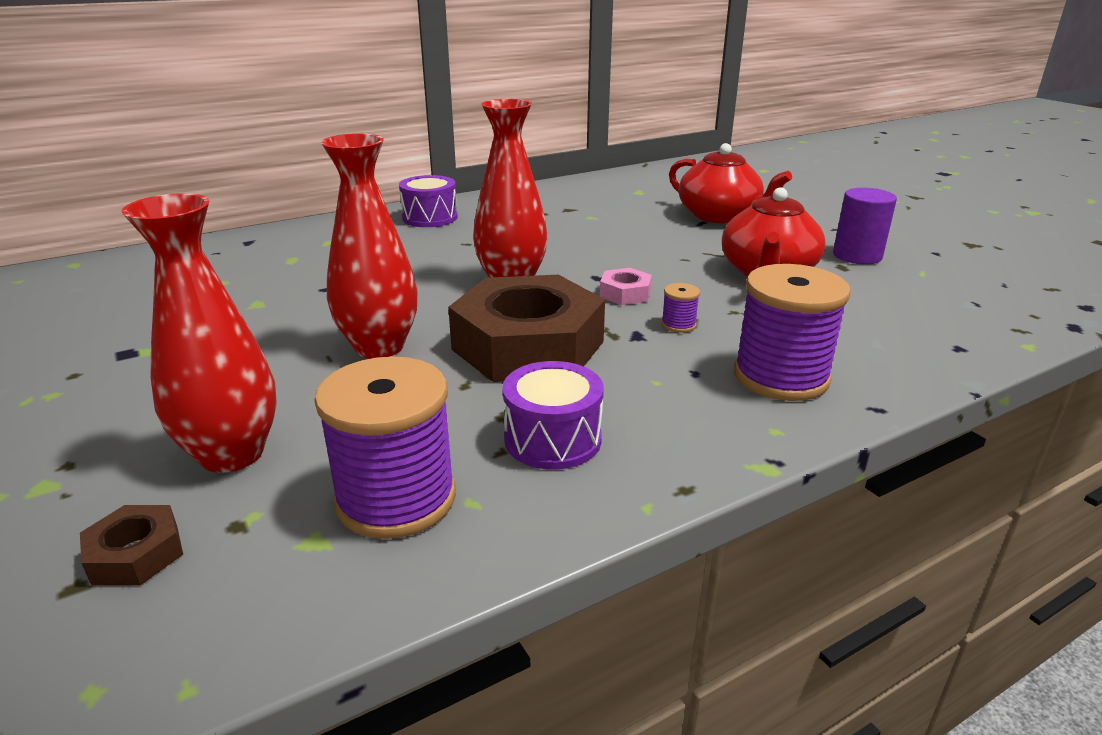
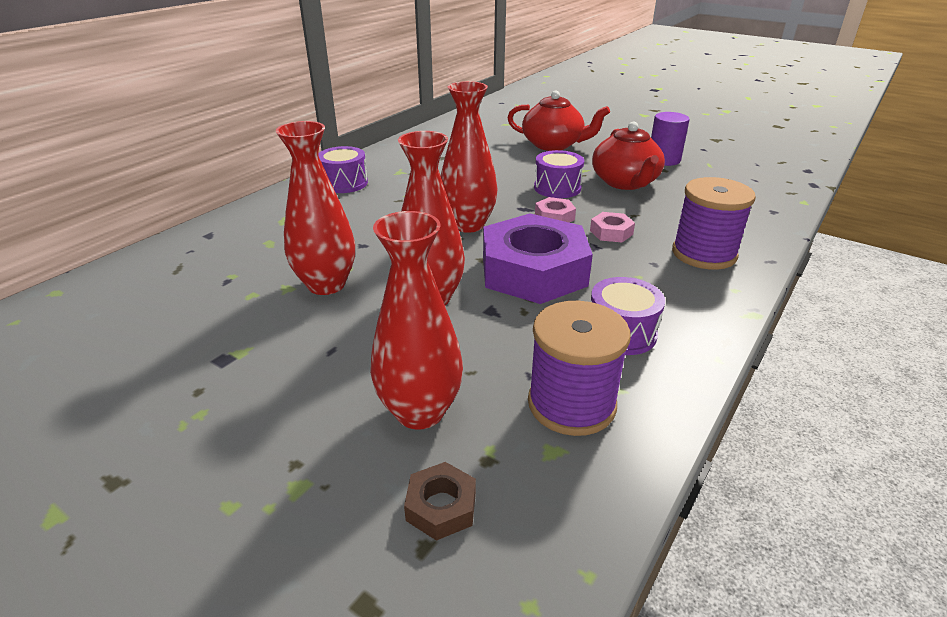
camera: 25 degrees left, 5 degrees up
(295, 309) = (326, 284): none -> red vase
(528, 345) = (533, 271): brown nut -> purple nut
(667, 263) = (557, 188): none -> purple drum
(678, 325) = (611, 232): purple spool -> pink nut

